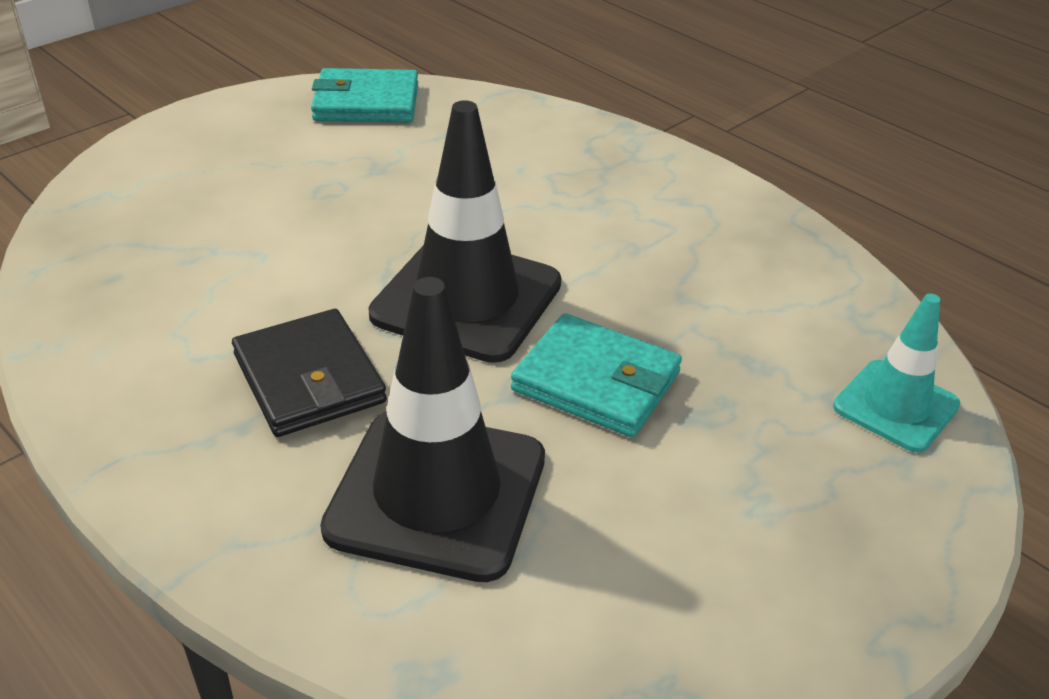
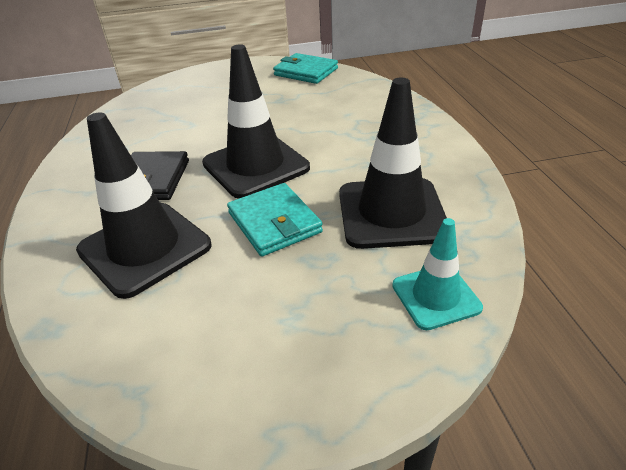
camera: 35 degrees right, 0 degrees up
(740, 312) = (391, 213): none -> black traffic cone

